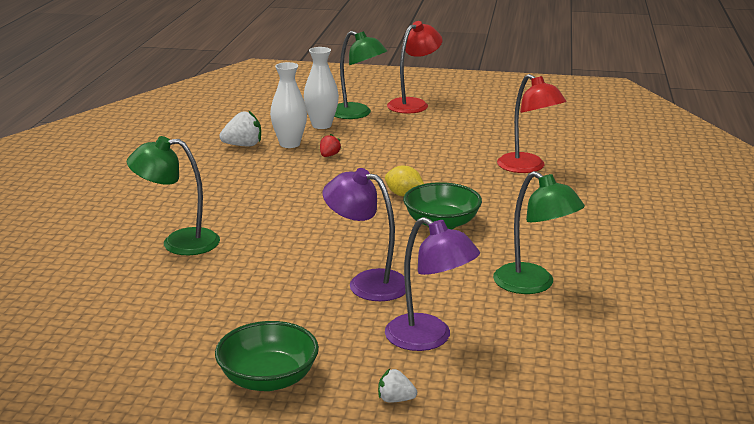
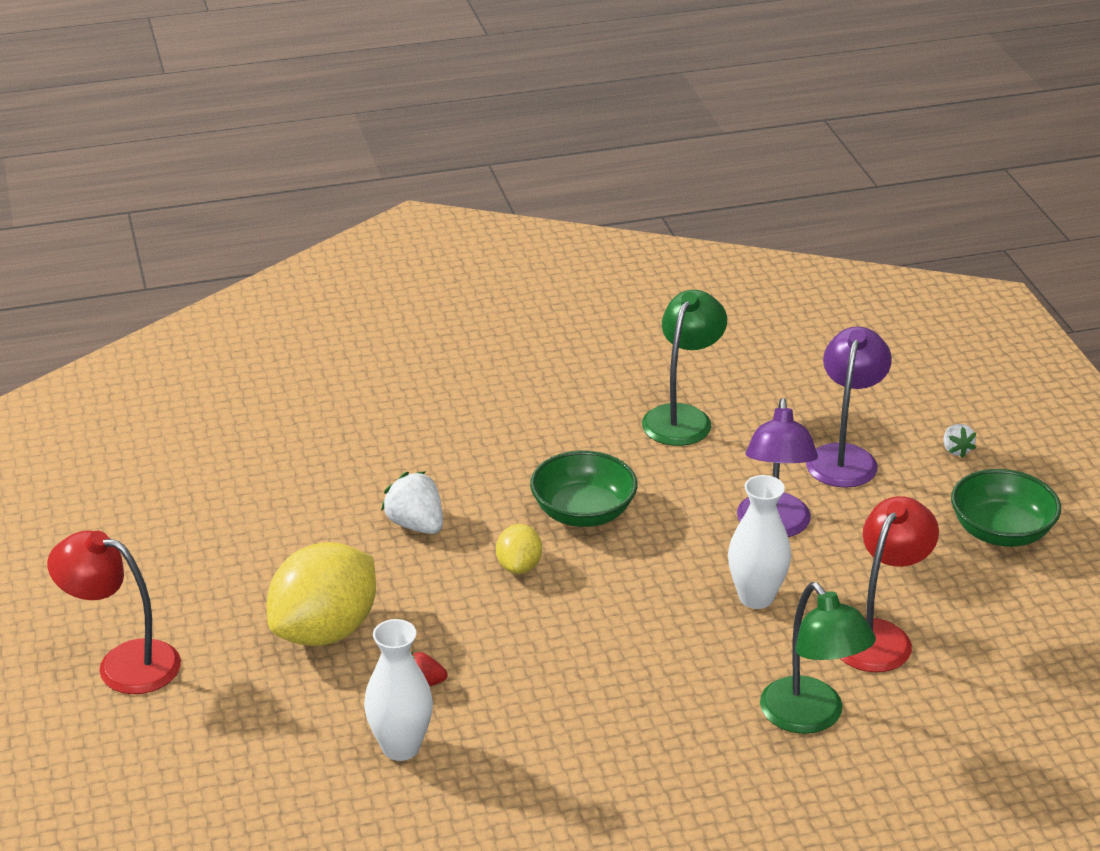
camera: 115 degrees left, 10 degrees up
(243, 145) = (440, 802): white strawberry -> white strawberry (416, 525)
(321, 125) = (291, 741): white vase -> white vase (756, 597)
(357, 114) = (210, 716): green lamp -> none
(395, 142) = (325, 631): none -> yellow lemon
(527, 167) = (352, 482): red lamp -> red lamp (879, 635)

